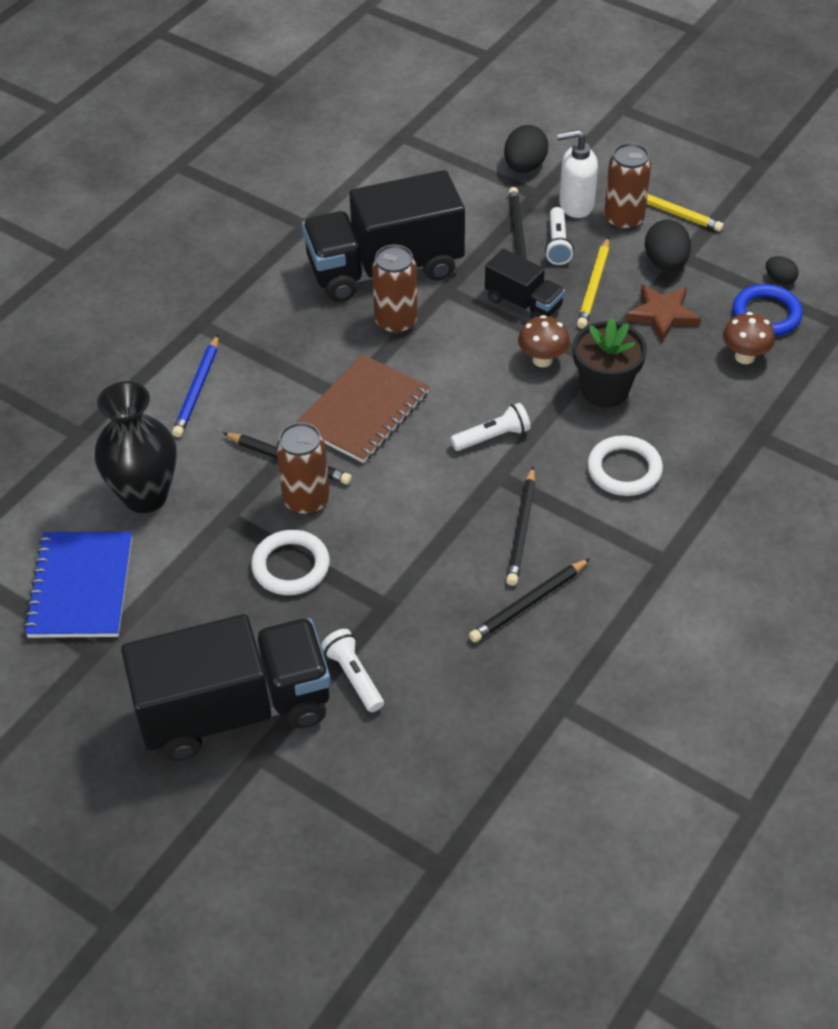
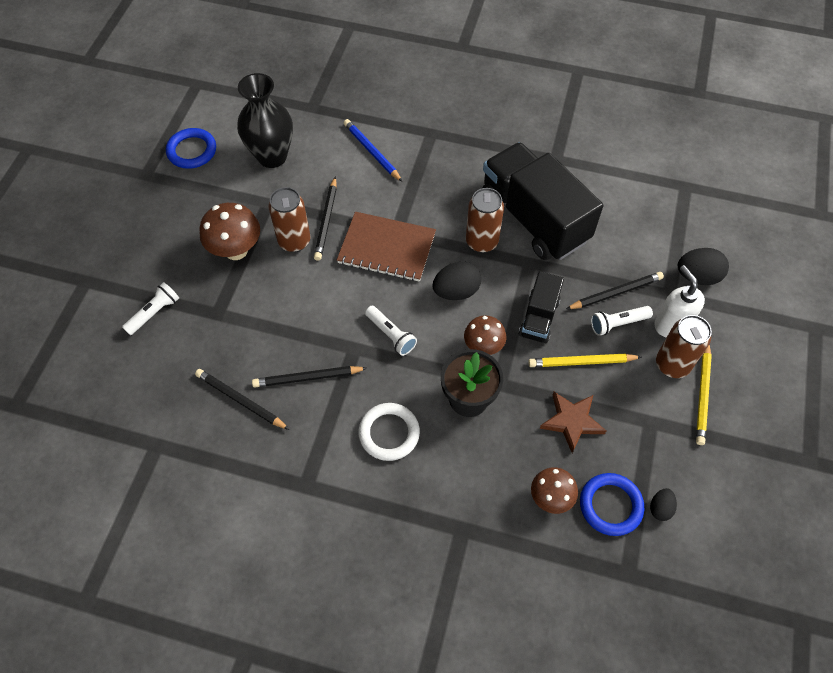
camera: 70 degrees right, 10 degrees up
(81, 587) = (192, 151): blue notebook -> blue ring
(197, 389) = (371, 152): blue pencil -> blue pencil turned 60 degrees clockwise
(235, 710) = (116, 257): black truck -> none
(291, 566) = (236, 250): white ring -> brown mushroom
(665, 263) = (635, 409): black egg -> black egg (456, 291)

